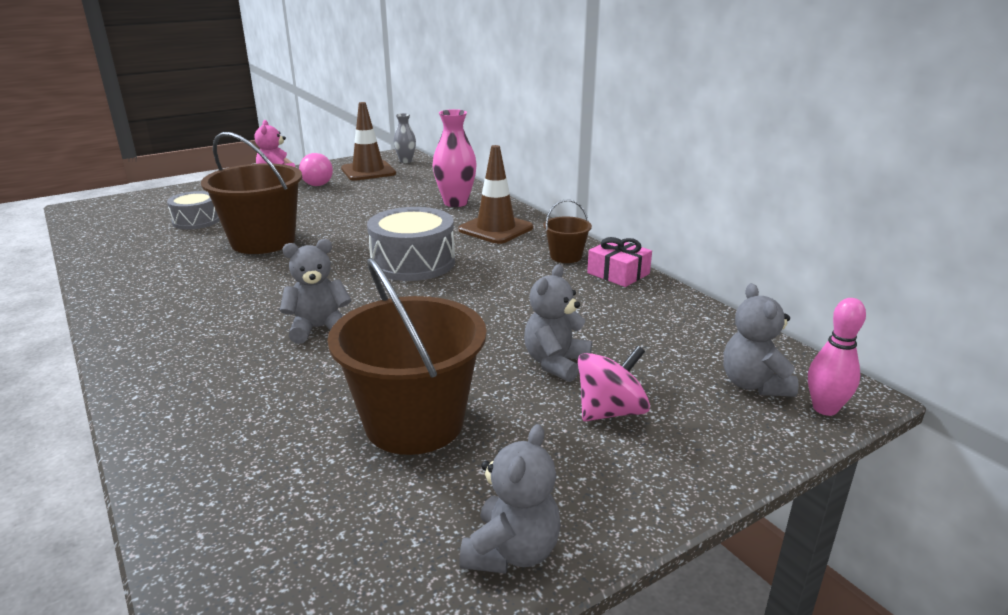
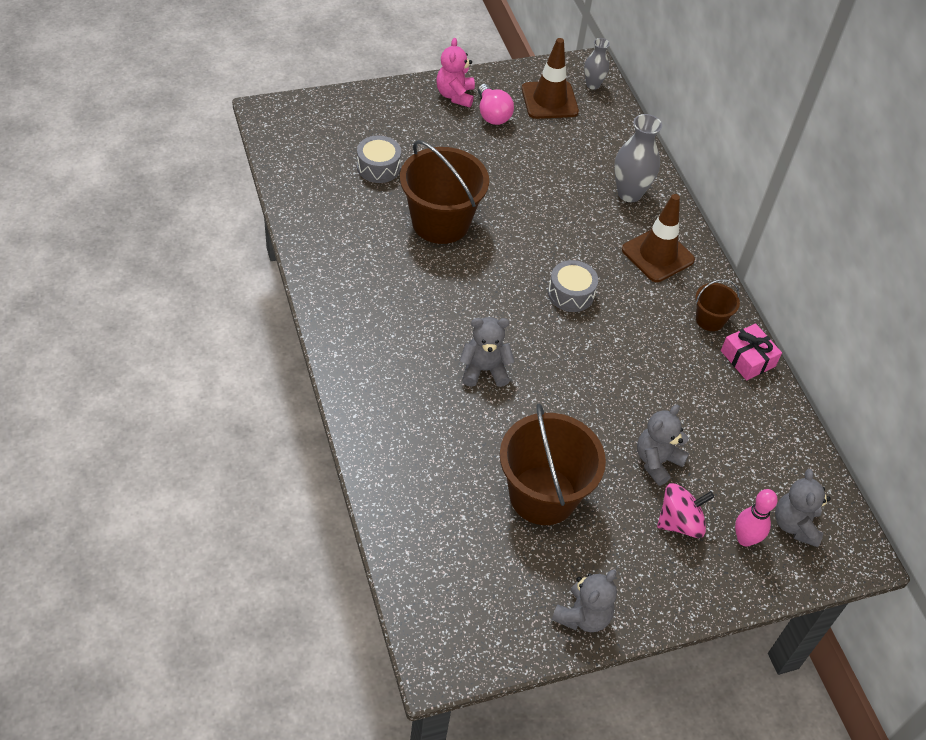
camera: 10 degrees right, 25 degrees up
(413, 262) = (571, 294): grey drum -> grey drum, size x0.62
(455, 203) = (629, 193): pink vase -> grey vase
(825, 408) = (833, 562): pink bowling pin -> pink bowling pin (745, 539)

